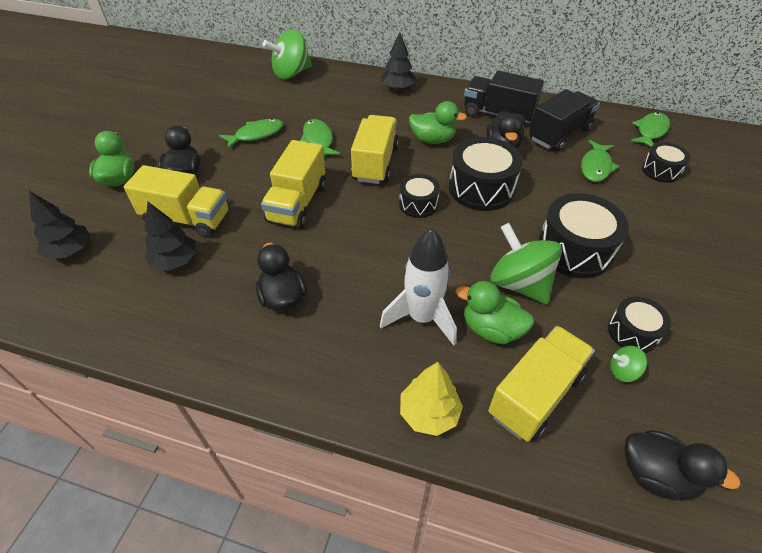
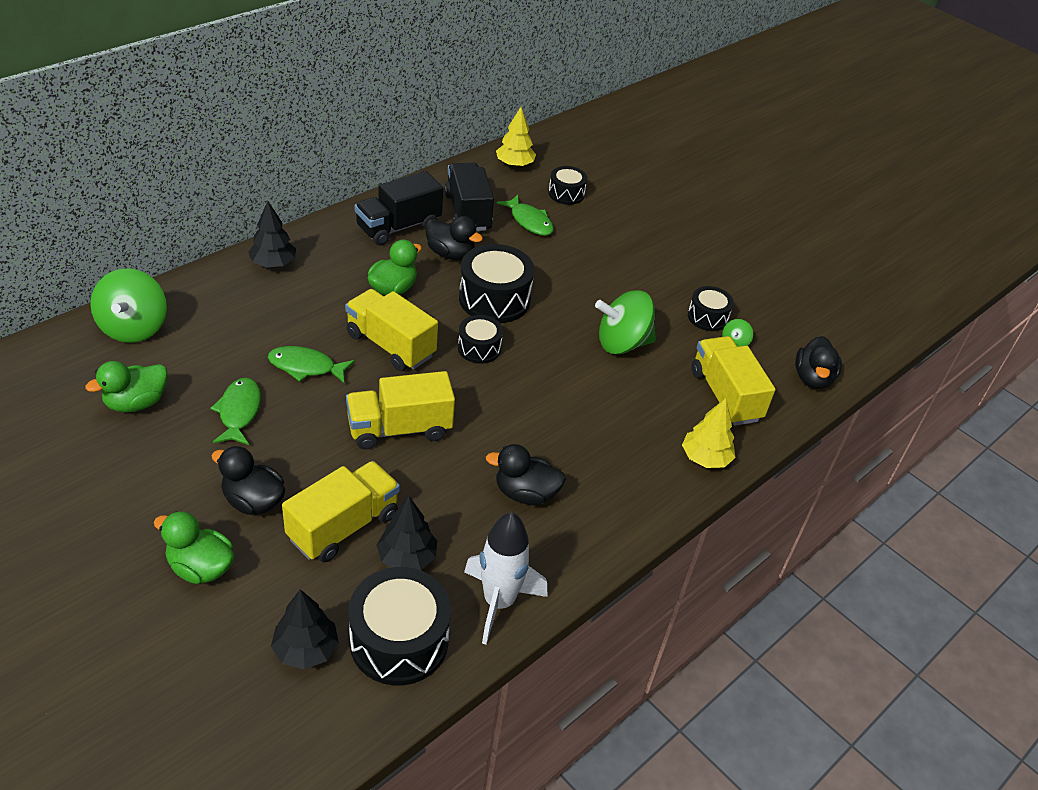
camera: 65 degrees left, 5 degrees down
(297, 203) = (399, 429): yellow truck -> yellow truck turned 120 degrees clockwise
(422, 318) = (615, 416): white rocket -> white rocket (498, 602)
(491, 329) = (654, 384): green duck -> green duck (136, 403)
(574, 250) = (611, 294): black drum -> black drum (399, 641)
(650, 131) = (514, 165): green fish -> yellow tree
(656, 475) = (812, 378): black duck -> black duck turned 135 degrees clockwise

